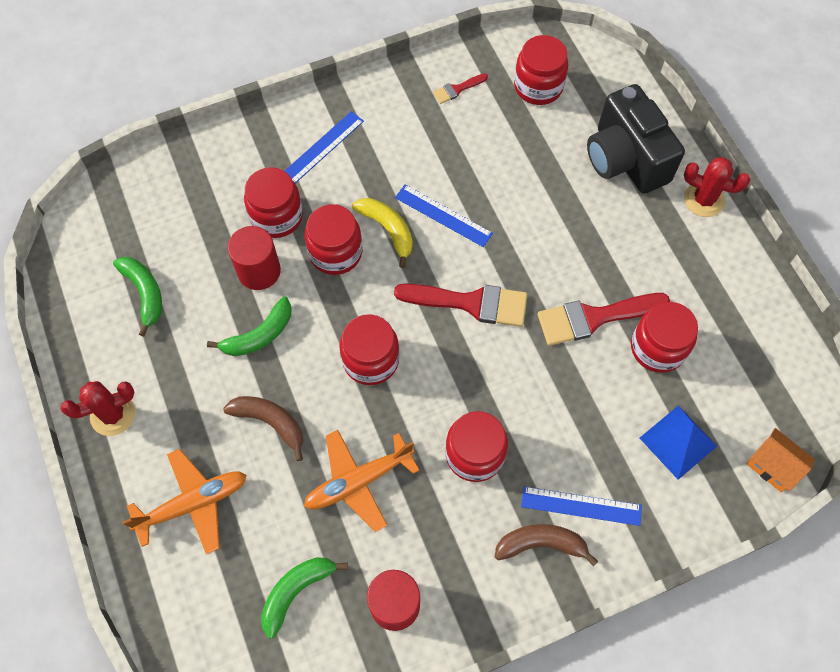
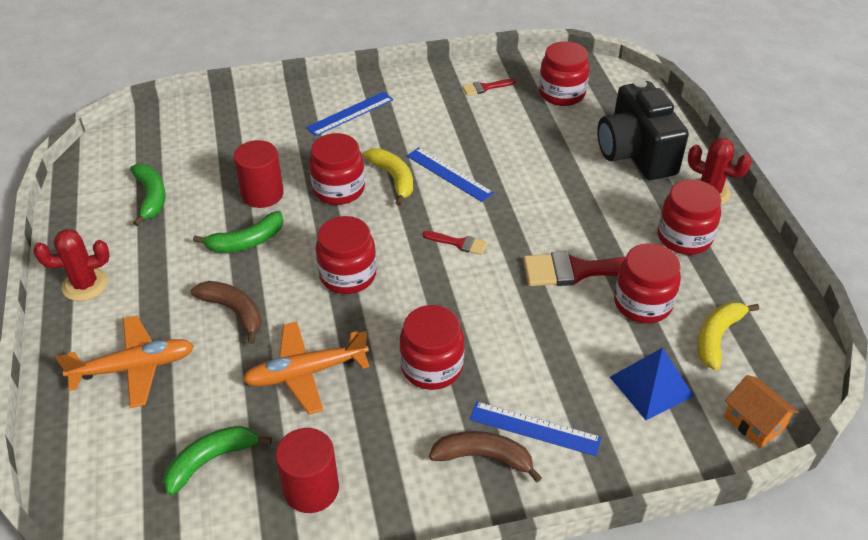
camera: 10 degrees right, 20 degrees down
(277, 216) = (292, 157): red jar -> red jar (684, 237)
(470, 303) = (458, 243): red brush -> red brush, size x0.49
(730, 376) = (717, 337): none -> yellow banana

